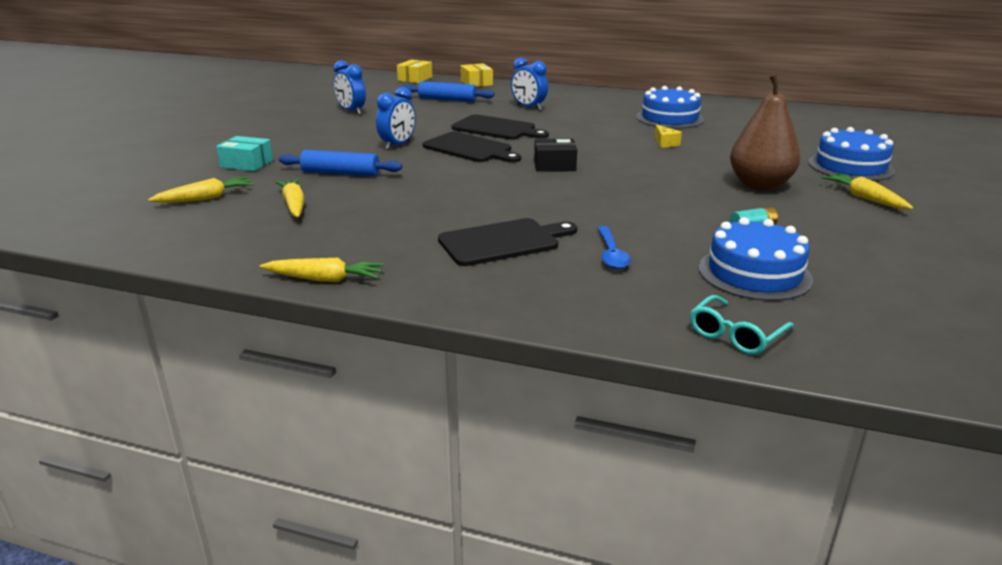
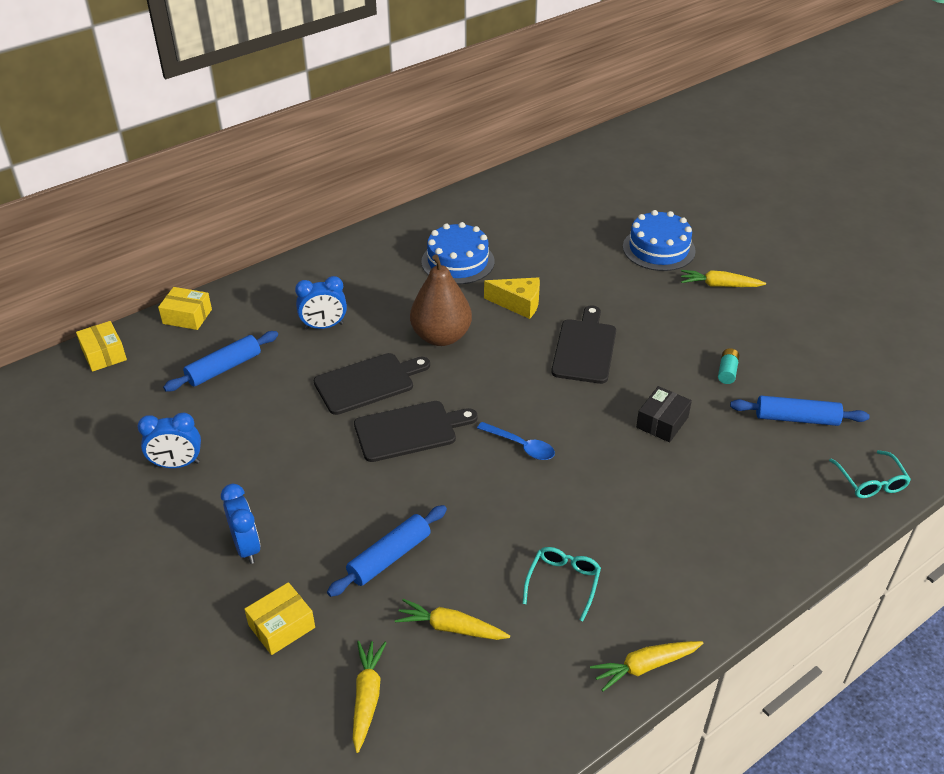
camera: 55 degrees left, 15 degrees up
(247, 164) = (281, 626): turquoise box -> yellow box
(325, 279) = (645, 666): yellow carrot -> yellow carrot turned 150 degrees counterclockwise
(383, 228) = (563, 583): none -> turquoise glasses
(397, 145) = (344, 477): blue clock -> blue clock (246, 547)
(503, 242) = (651, 519): black cutting board -> black cutting board (584, 348)
(554, 165) = (509, 399): black box -> black box (662, 422)
(611, 254) = (718, 470): blue spoon -> blue spoon (521, 446)
(665, 143) = (518, 304): yellow cheese -> yellow cheese, size x1.62
(754, 273) = (796, 418): blue cake -> blue rolling pin
(759, 185) = (654, 315): brown pear -> brown pear (441, 336)

